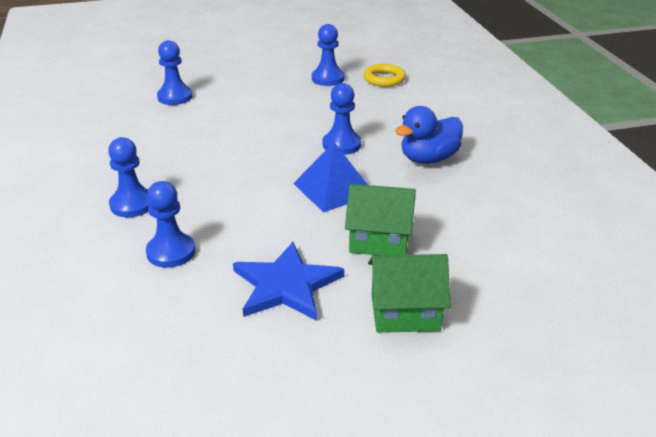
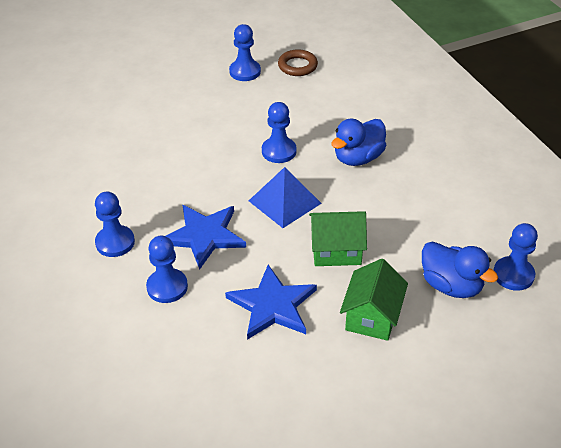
camera: 10 degrees left, 10 degrees up
(175, 97) = (107, 112): blue pawn -> blue pawn (513, 275)
(232, 209) = (204, 236): none -> blue star
(384, 79) = (297, 66): yellow ring -> brown ring
(405, 313) = (372, 316): green house -> green house turned 60 degrees counterclockwise
(513, 292) = (451, 285): none -> blue duck

